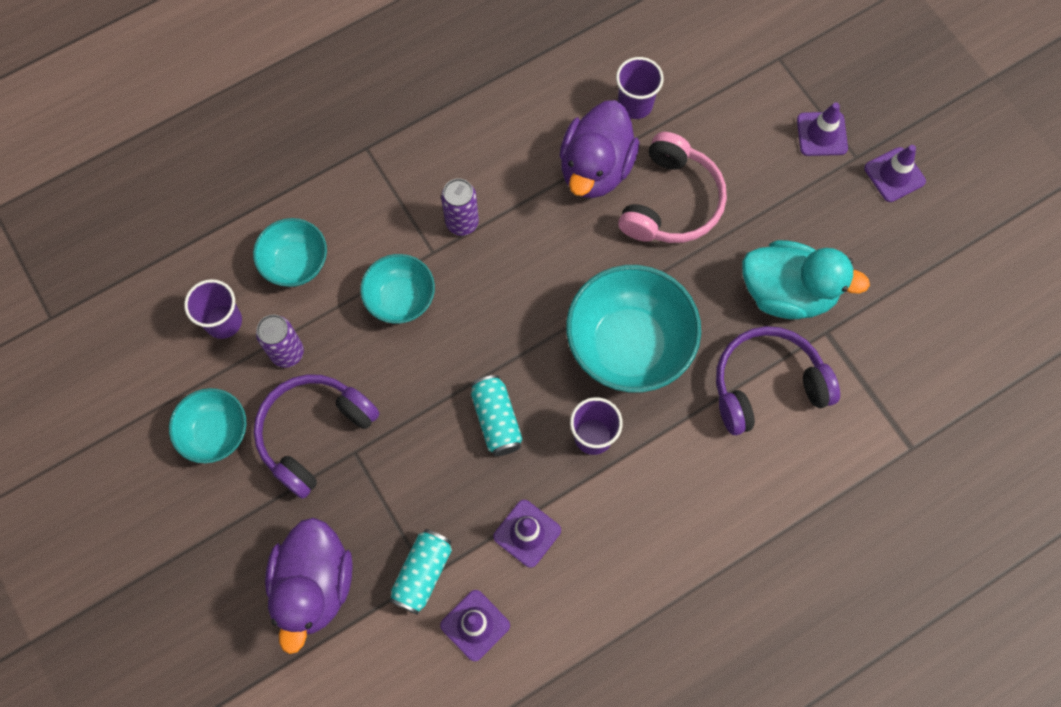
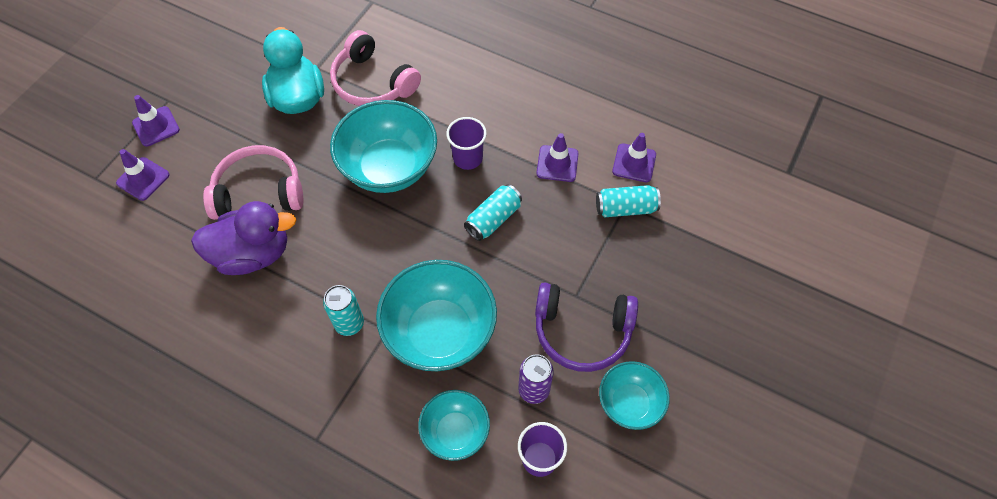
camera: 120 degrees left, 10 degrees down
(314, 585) = (681, 268): purple duck -> none
(400, 299) = (440, 332): turquoise bowl -> turquoise bowl, size x1.76
(462, 222) = (349, 323): purple can -> turquoise can
(635, 104) = (179, 254): purple cup -> none
(766, 385) = (372, 83): purple headphones -> pink headphones
(894, 175) = (173, 75): purple traffic cone -> purple traffic cone (143, 179)

